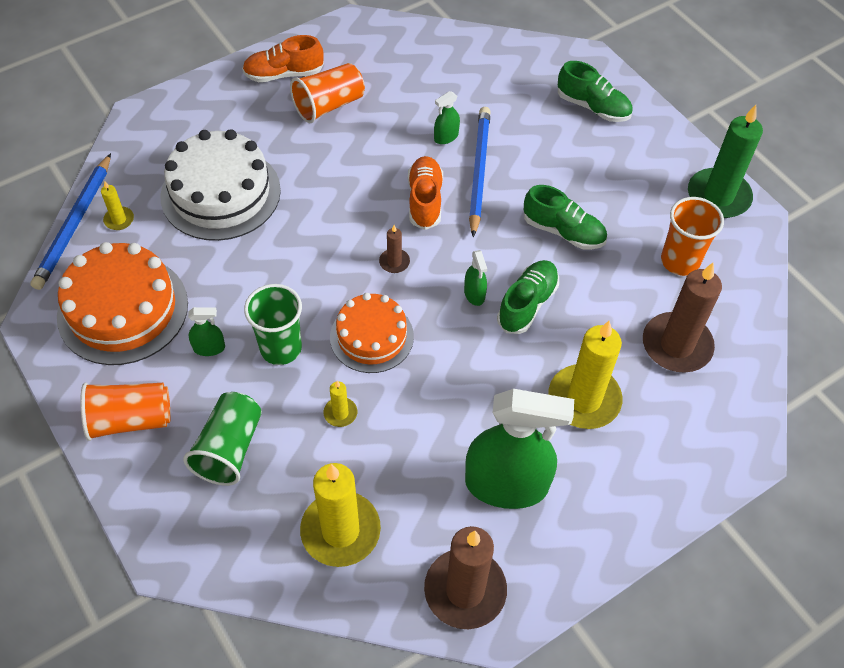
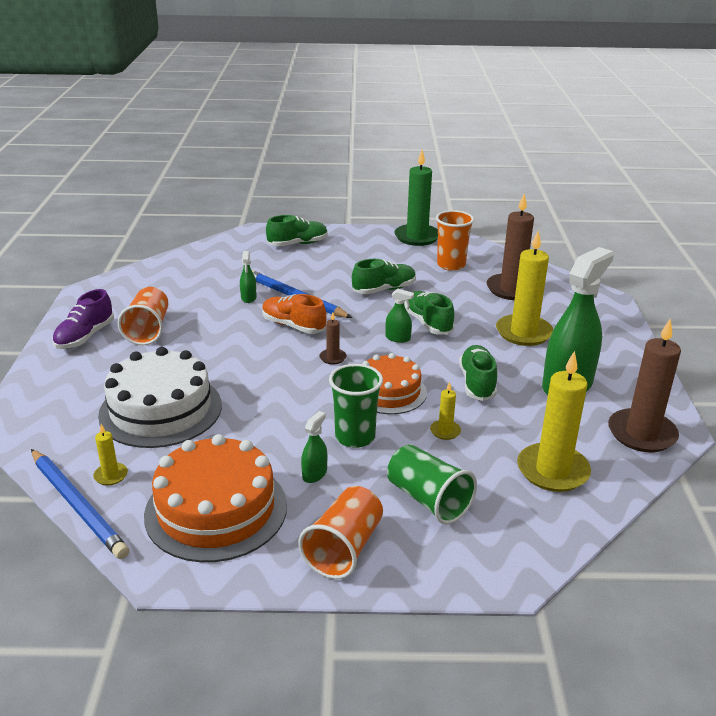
camera: 55 degrees left, 25 degrees down
(284, 74) = (85, 337): orange shoe -> purple shoe
(445, 401) = (477, 383): none -> green shoe

